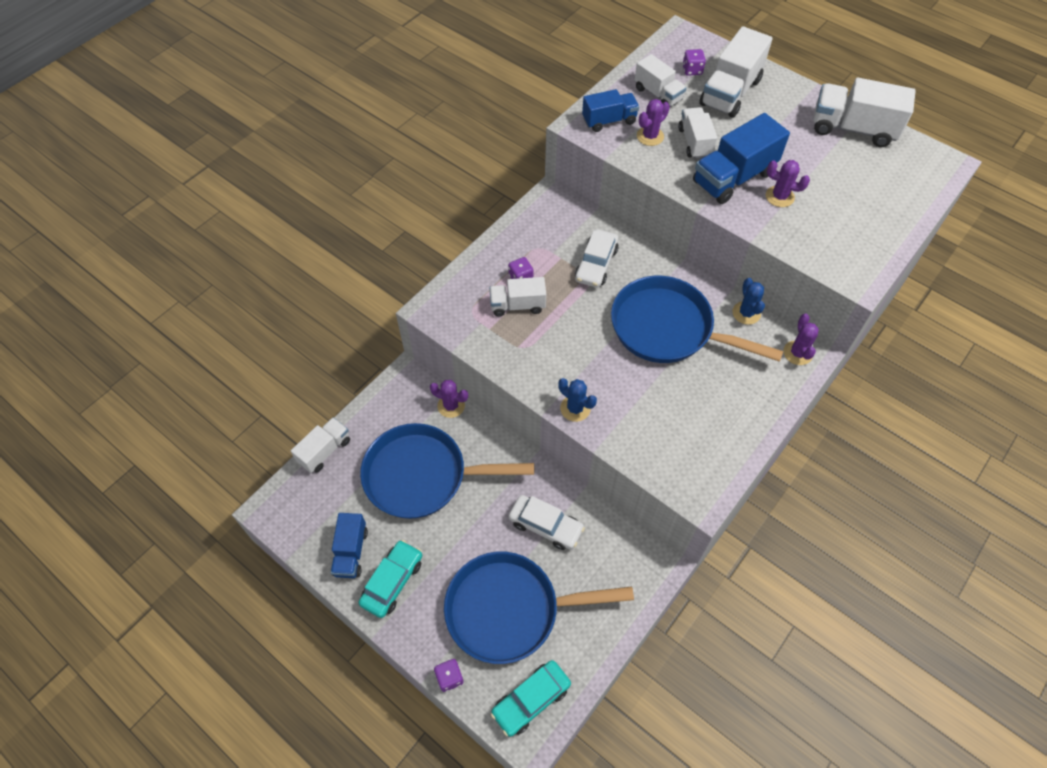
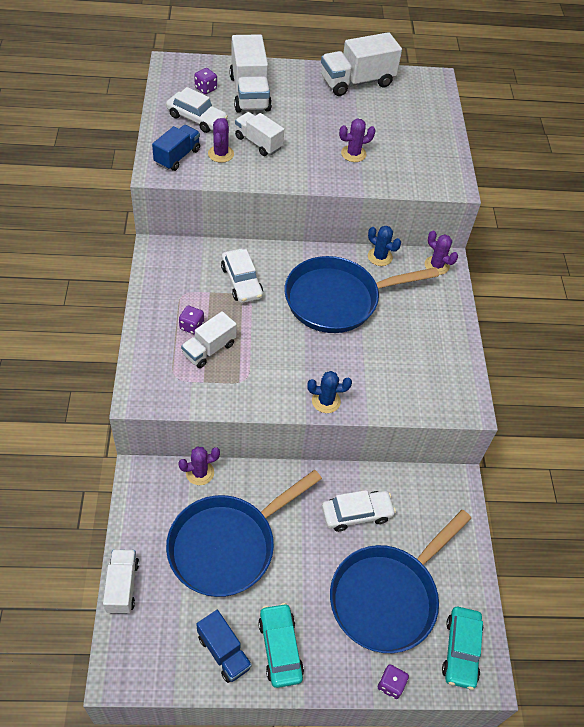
camera: 45 degrees left, 5 degrees down
(658, 94) = (196, 118): white truck -> white car
(733, 177) = (310, 155): blue truck -> none

